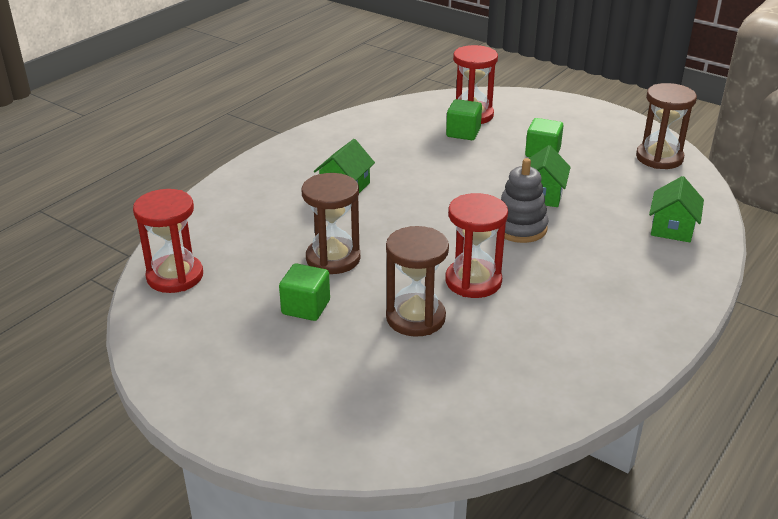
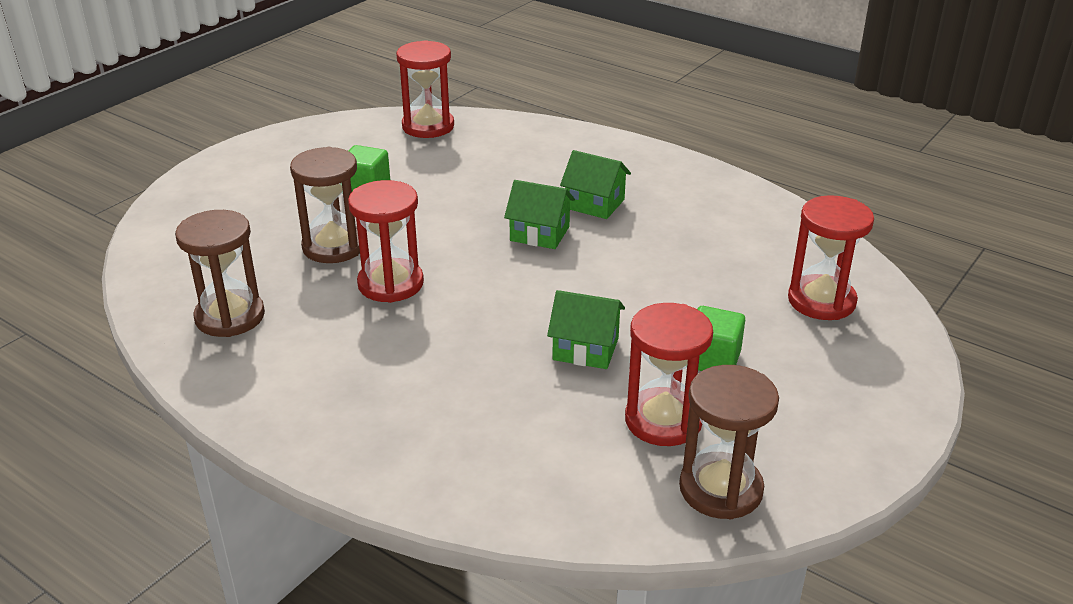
camera: 90 degrees right, 0 degrees up
(333, 258) = (447, 200): brown hourglass -> brown hourglass (230, 317)
(463, 133) = (759, 291): green cube -> none
(520, 228) = (501, 324): grey stacking toy -> none
(607, 171) = (663, 420): none -> red hourglass
(672, 228) = (494, 465): green house -> green house (540, 233)

